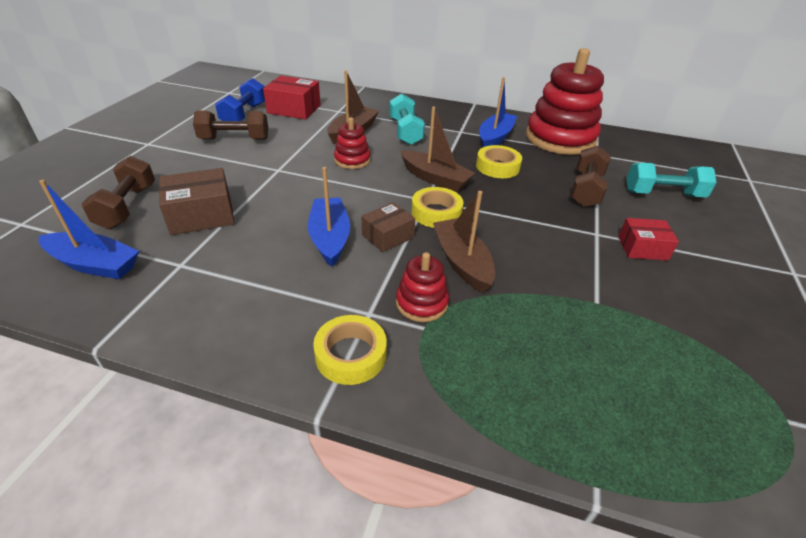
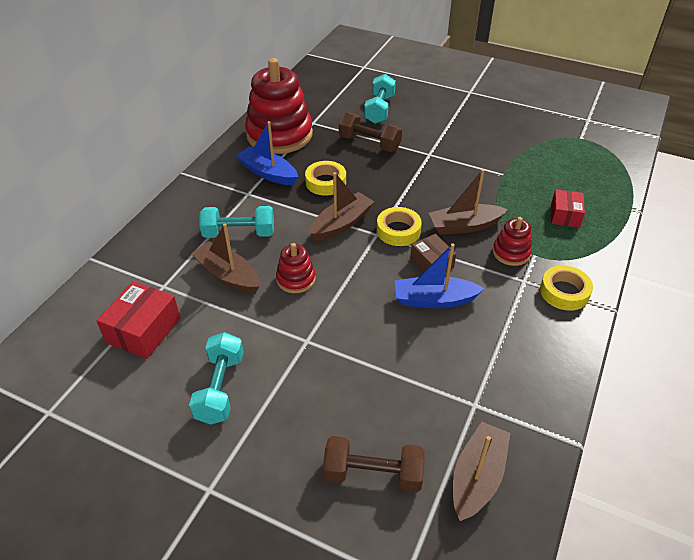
camera: 80 degrees left, 5 degrees up
(94, 264) = (477, 477): blue boat -> brown boat
(201, 215) = (394, 399): brown box -> none
(234, 139) = (220, 388): brown dumbbell -> turquoise dumbbell
(244, 114) = (143, 384): blue dumbbell -> none
(642, 248) = (446, 139): red box -> red box (565, 215)

